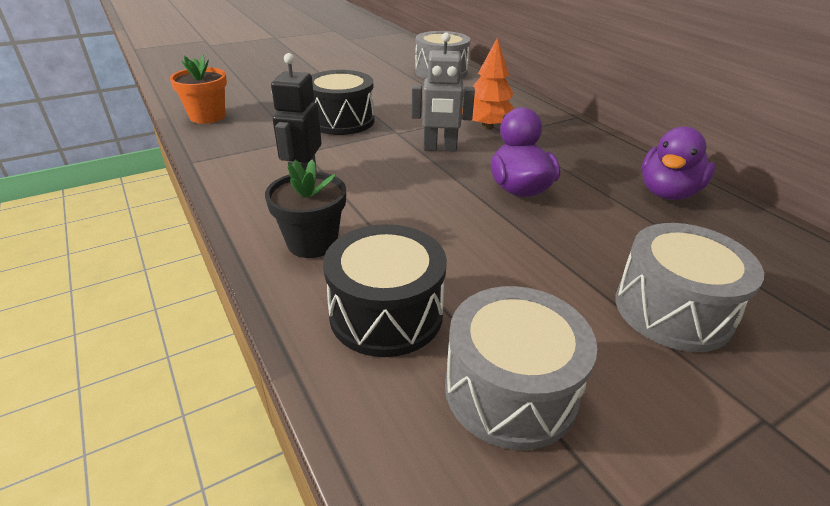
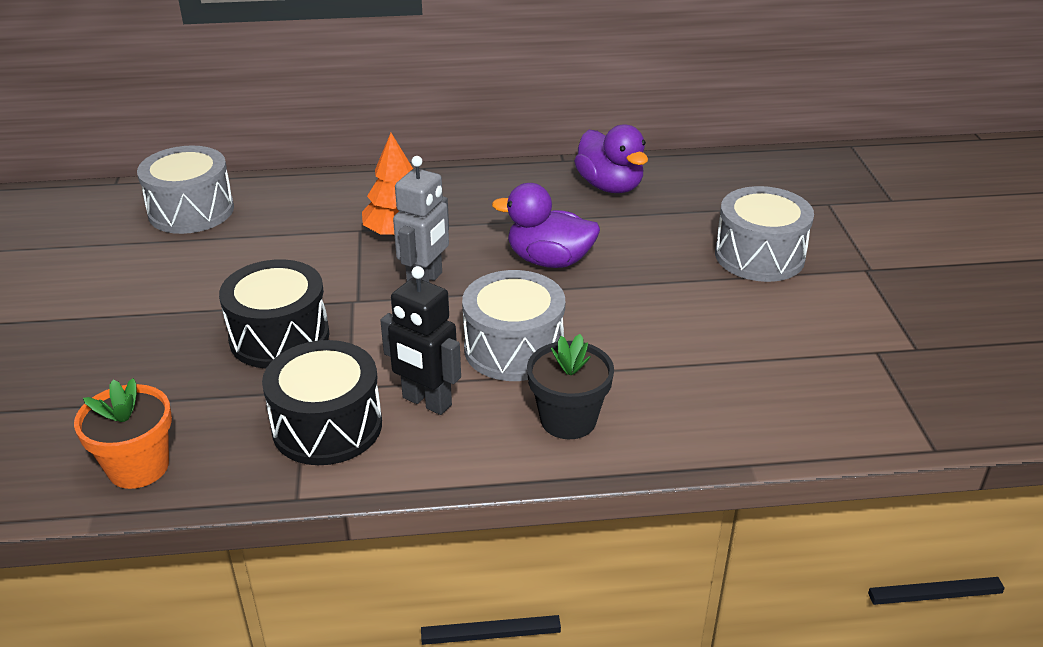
camera: 65 degrees left, 0 degrees up
(386, 313) = (702, 397): black drum -> black drum (327, 426)
(510, 390) = (810, 359): grey drum -> grey drum (514, 348)

